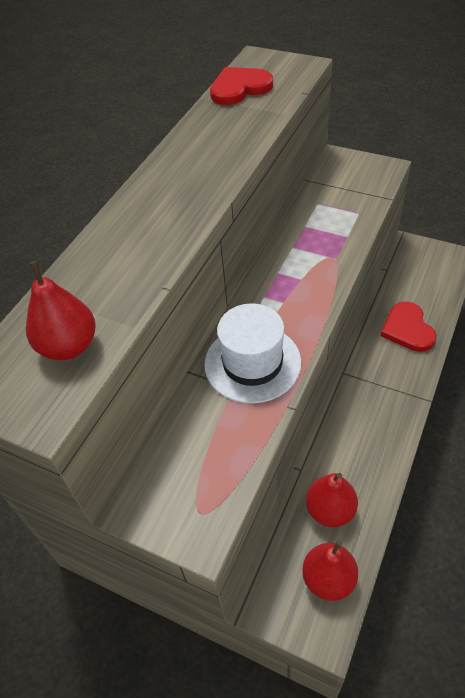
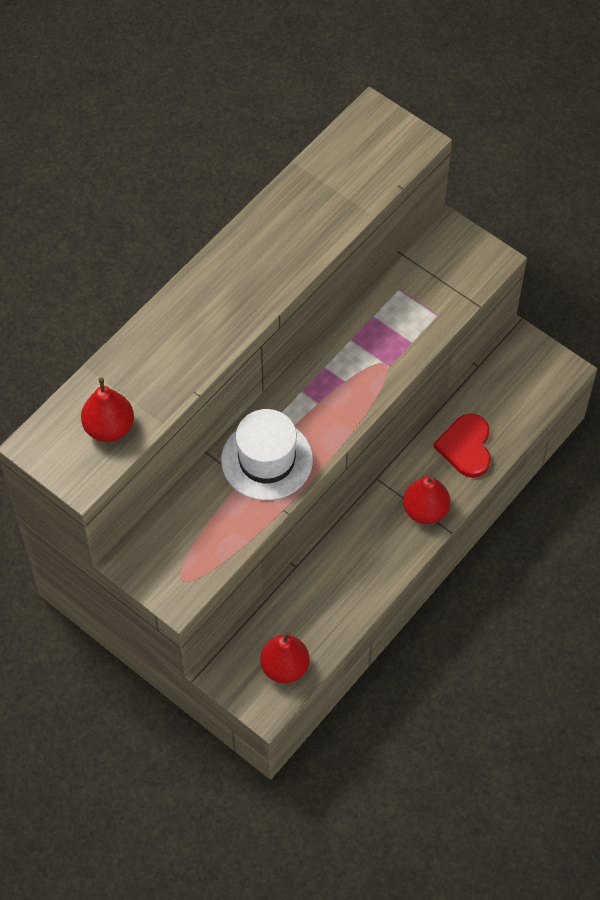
camera: 10 degrees right, 10 degrees up
(239, 88) = (337, 160): red heart -> none
(330, 510) = (309, 610): red pear -> red pear (425, 510)

